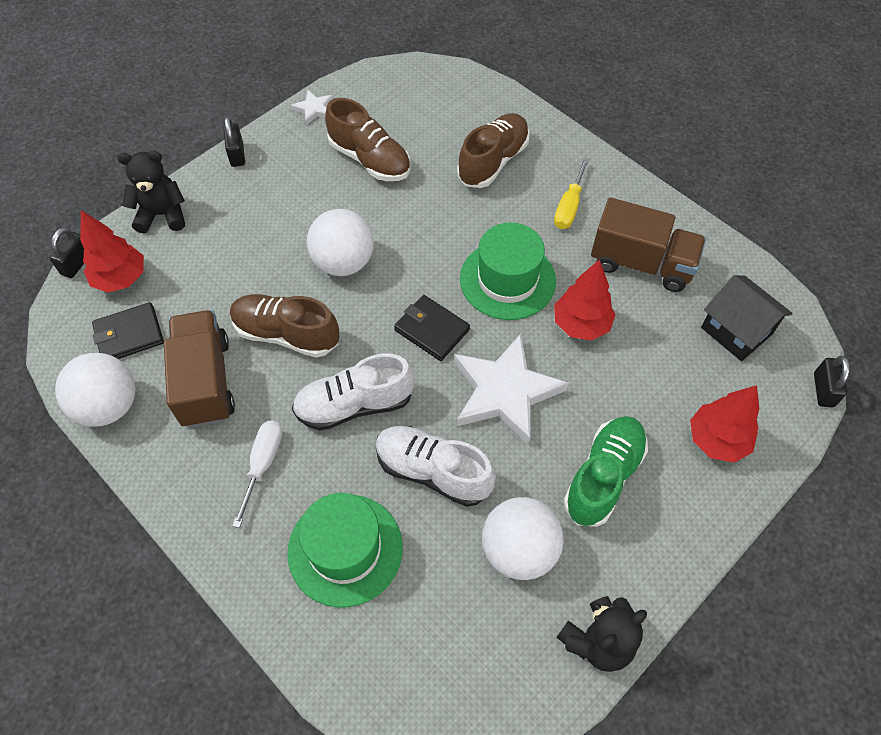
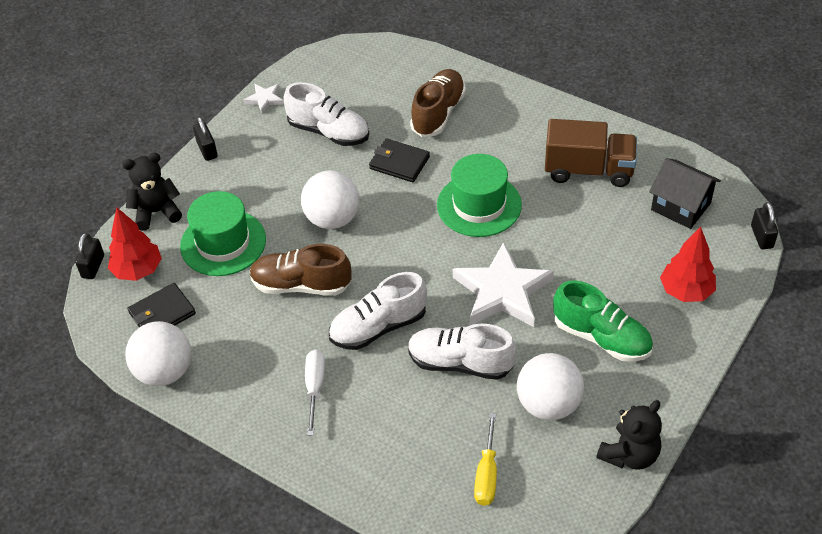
camera: 10 degrees left, 10 degrees down
(205, 381) = (243, 336): brown truck -> none
(345, 549) = (405, 435): green hat -> green hat (223, 243)
(370, 159) = (329, 132): brown shoe -> white shoe
(432, 330) = (426, 256): black wallet -> black wallet (399, 163)
(569, 206) = (515, 137): yellow screwdriver -> yellow screwdriver (487, 474)
(581, 324) = (551, 227): red tree -> none
(603, 477) = (601, 337): green shoe -> green shoe turned 105 degrees clockwise

